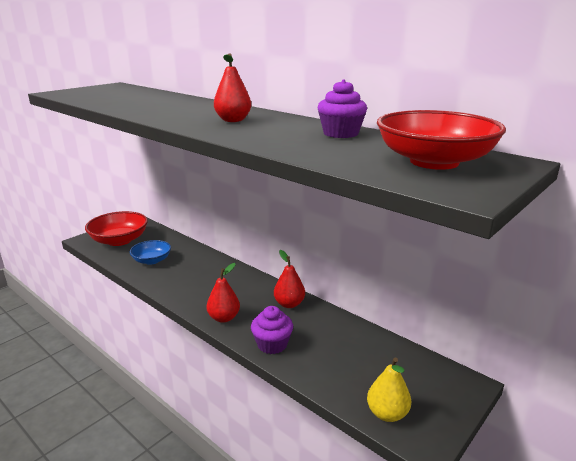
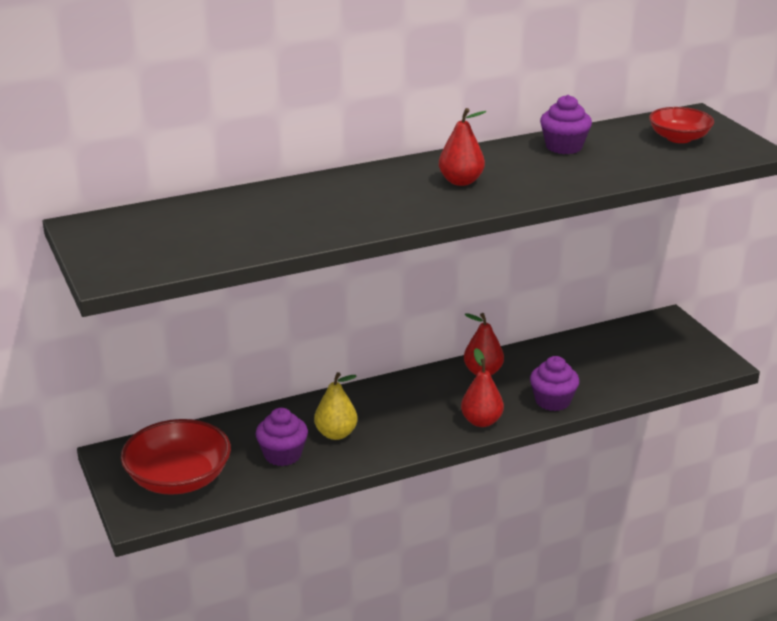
camera: 65 degrees left, 5 degrees up
(152, 260) = (282, 455): blue bowl -> purple cupcake
(387, 413) = (684, 368): yellow pear -> yellow pear (336, 434)
(434, 162) = (679, 138): red bowl -> red bowl, size x0.62

